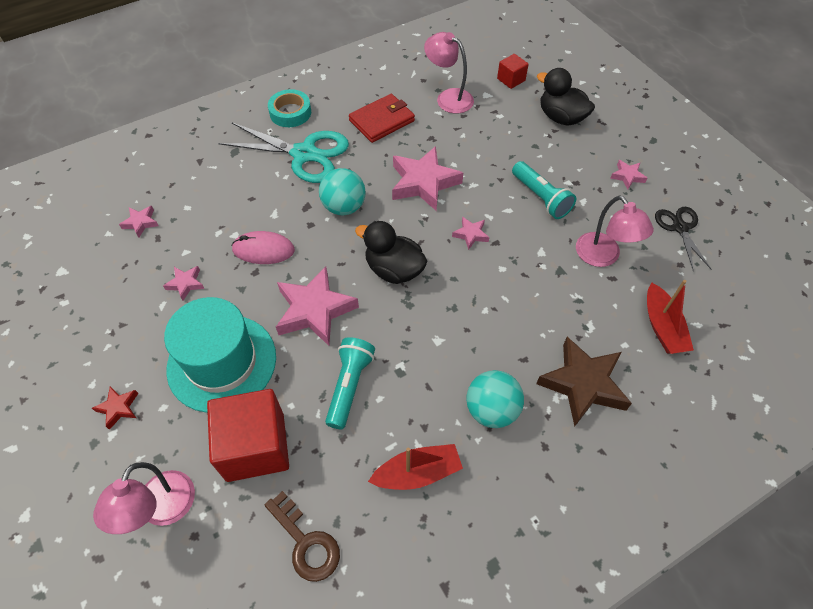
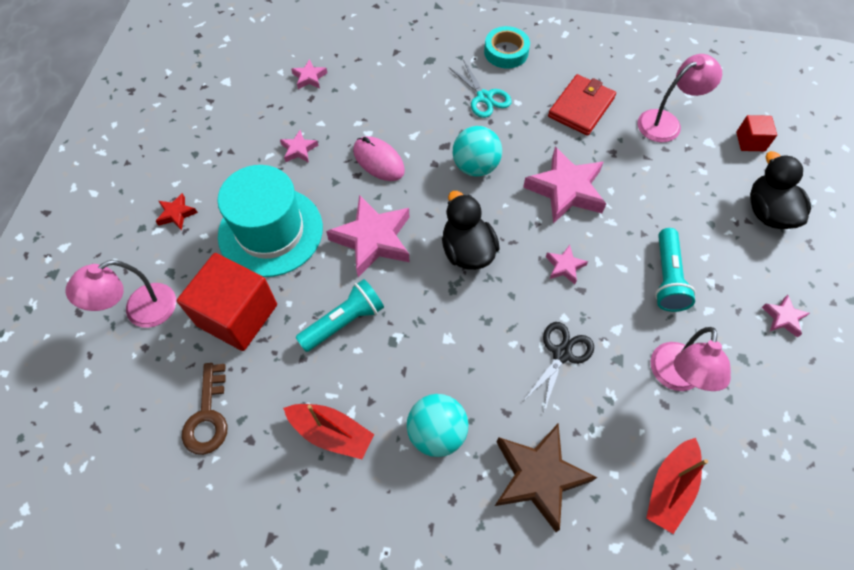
camera: 40 degrees right, 5 degrees up
(304, 154) = (484, 97): turquoise scissors -> turquoise scissors, size x0.57
(382, 120) = (581, 107): red wallet -> red wallet turned 60 degrees counterclockwise
(448, 97) = (666, 122): pink lamp -> pink lamp turned 75 degrees clockwise
(680, 228) = (790, 409): black scissors -> black scissors (561, 354)

